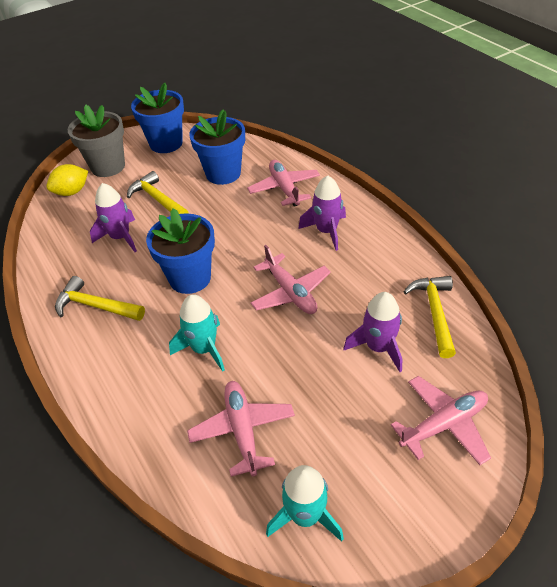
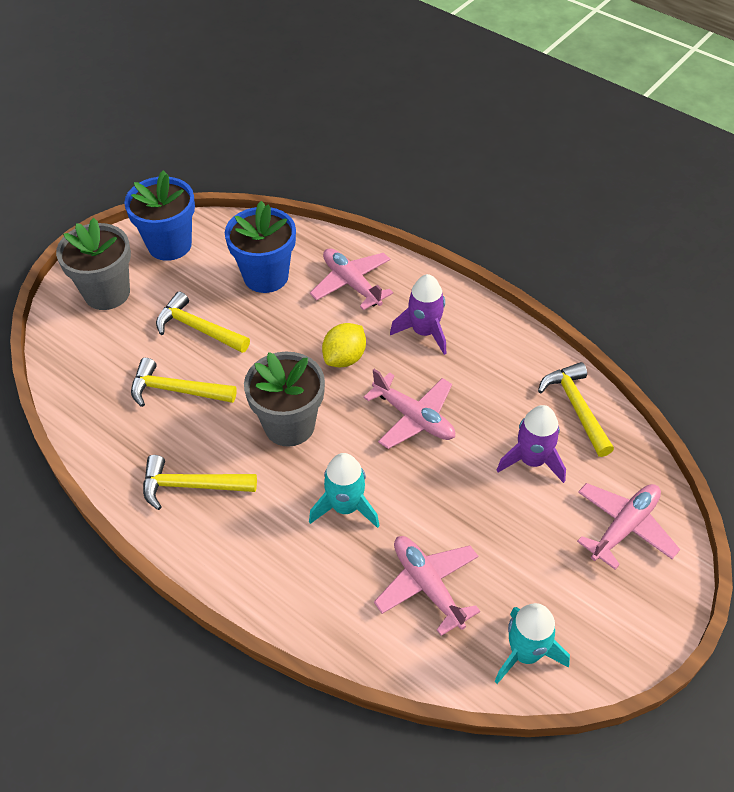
camera: 20 degrees left, 5 degrees up
(72, 192) = (77, 339): yellow lemon -> yellow lemon (344, 358)
(120, 237) = (176, 390): purple rocket -> yellow hammer
(190, 278) = (289, 425): blue flower pot -> grey flower pot

